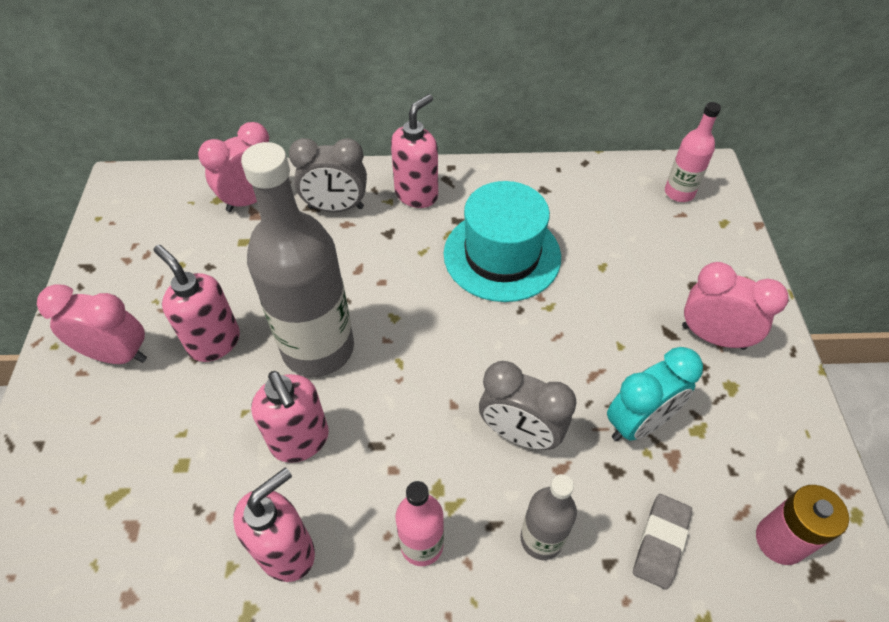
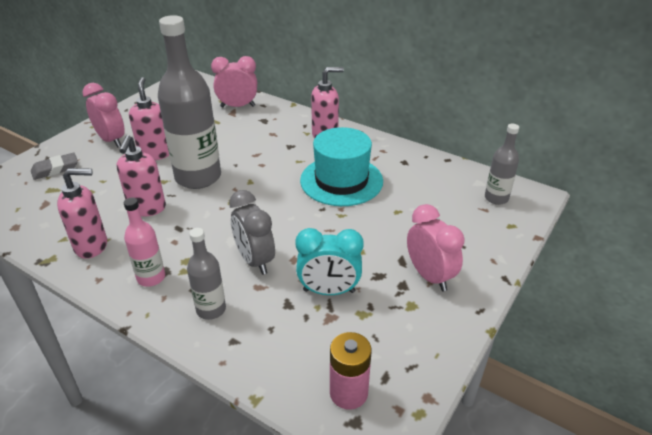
camera: 35 degrees right, 15 degrees down
(336, 207) = (275, 125): grey clock -> none
(660, 542) = (273, 349): grey eraser -> grey eraser (55, 169)
(679, 193) = (496, 198): pink bottle -> grey bottle

